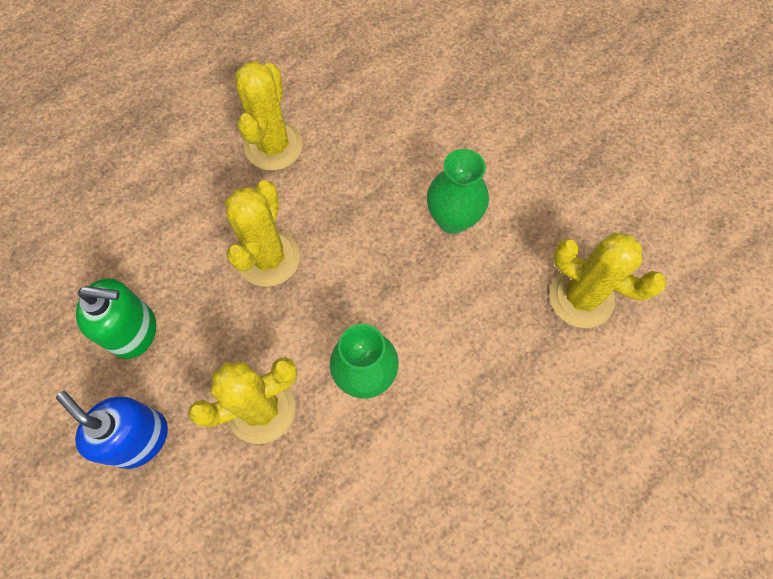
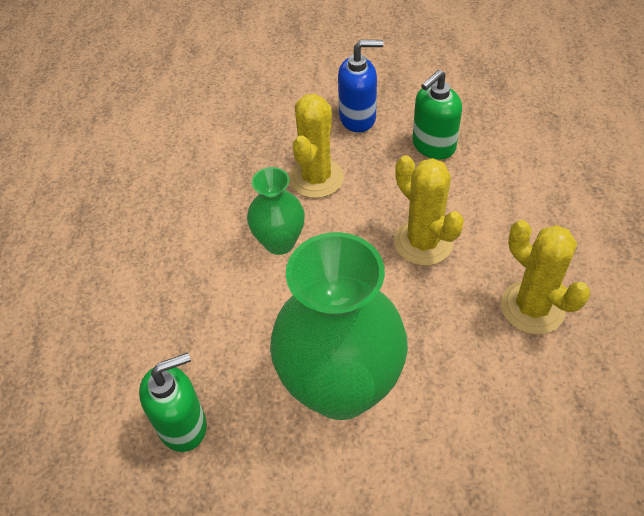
camera: 135 degrees right, 15 degrees down
(453, 219) = (340, 388): green vase -> green vase, size x1.94
(581, 298) = (183, 425): yellow cactus -> green soap dispenser

